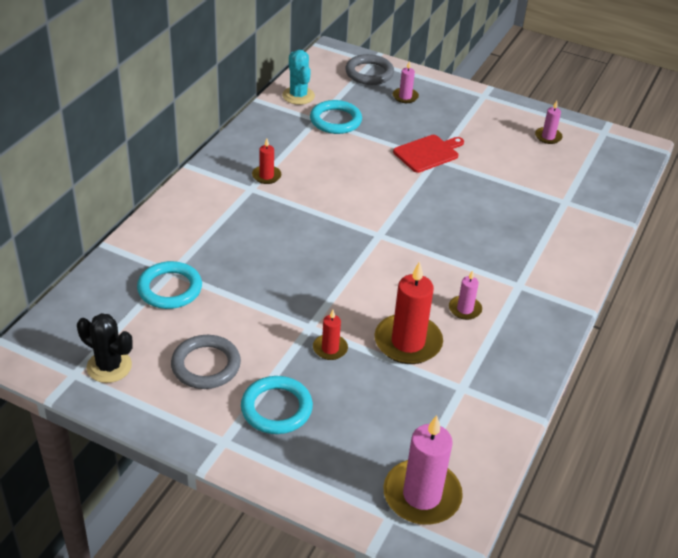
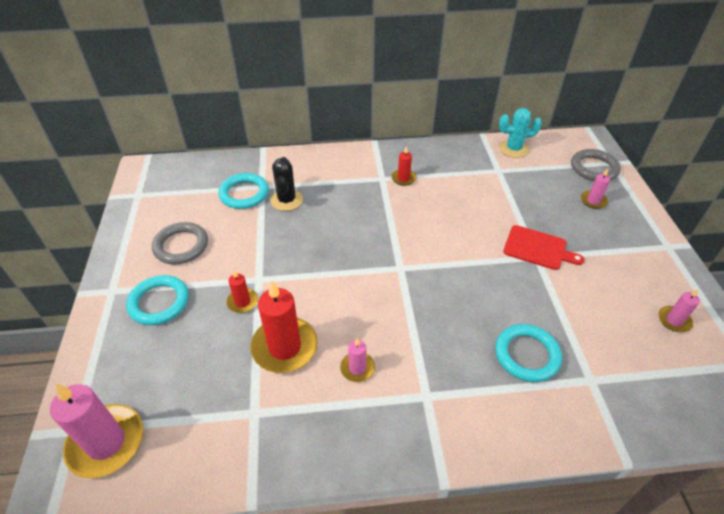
camera: 60 degrees right, 5 degrees up
(109, 366) = (152, 205): black cactus -> black cactus (286, 200)
(298, 96) = (513, 149): turquoise cactus -> turquoise cactus turned 45 degrees clockwise
(335, 120) = (510, 180): turquoise ring -> turquoise ring (527, 355)

